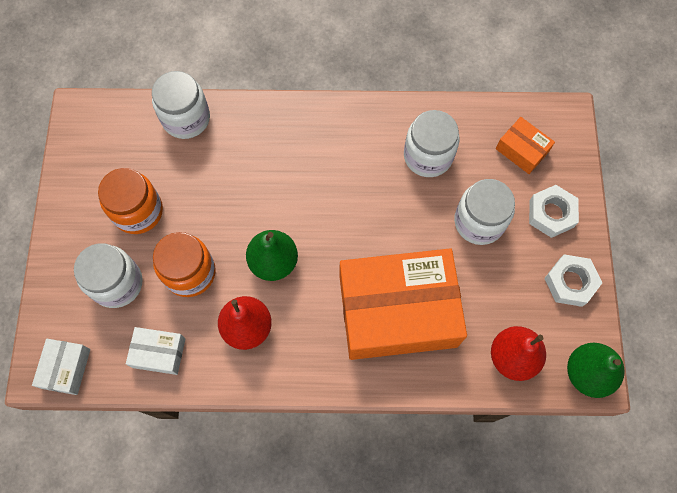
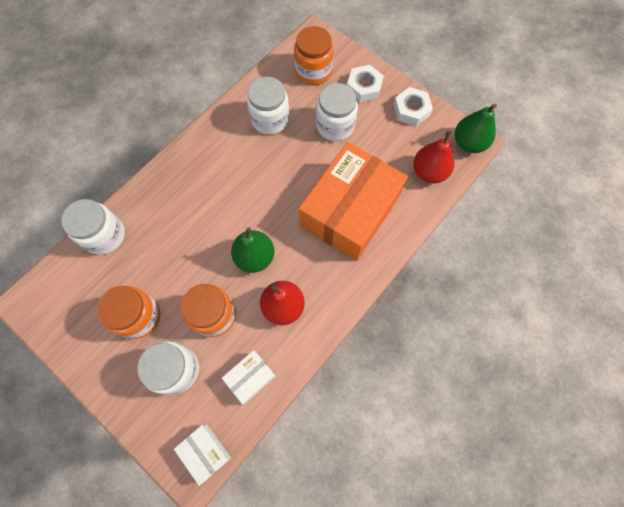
camera: 50 degrees left, 0 degrees up
(522, 150) = (313, 71): orange box -> orange jar

